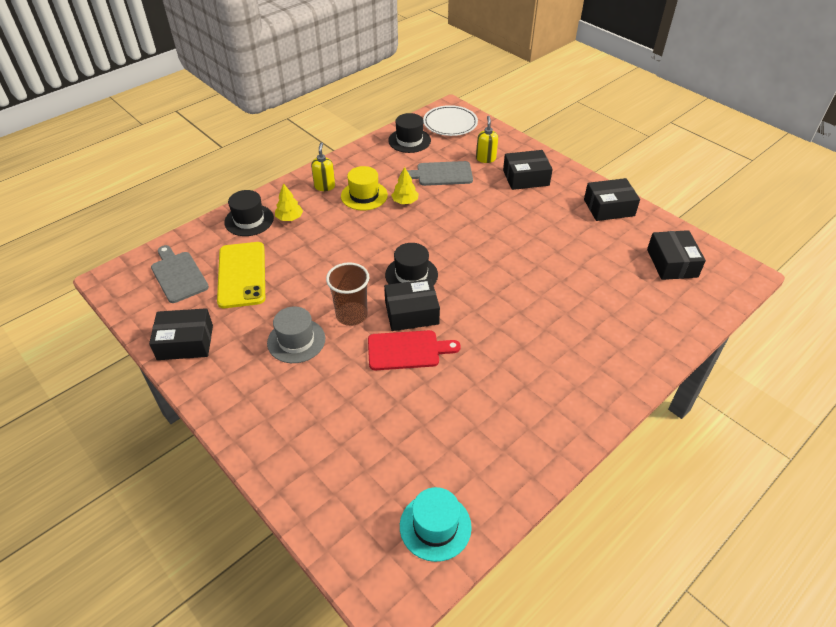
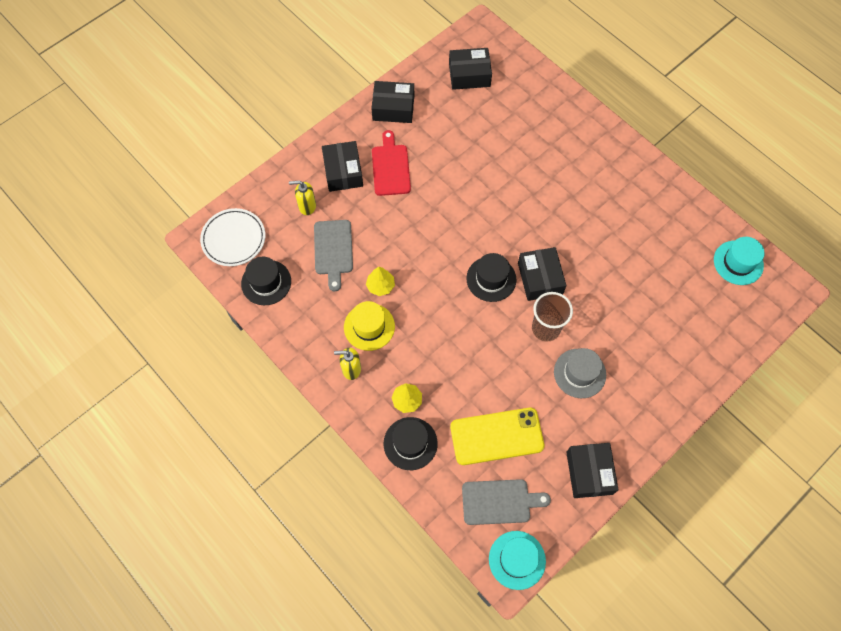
camera: 90 degrees left, 20 degrees up
(121, 285) = (517, 560): none -> turquoise hat
(178, 275) = (499, 502): grey cutting board -> grey cutting board turned 150 degrees counterclockwise
(407, 350) = (583, 281): red cutting board -> red cutting board (390, 167)
(609, 208) = (393, 108): black box -> black box turned 75 degrees counterclockwise

